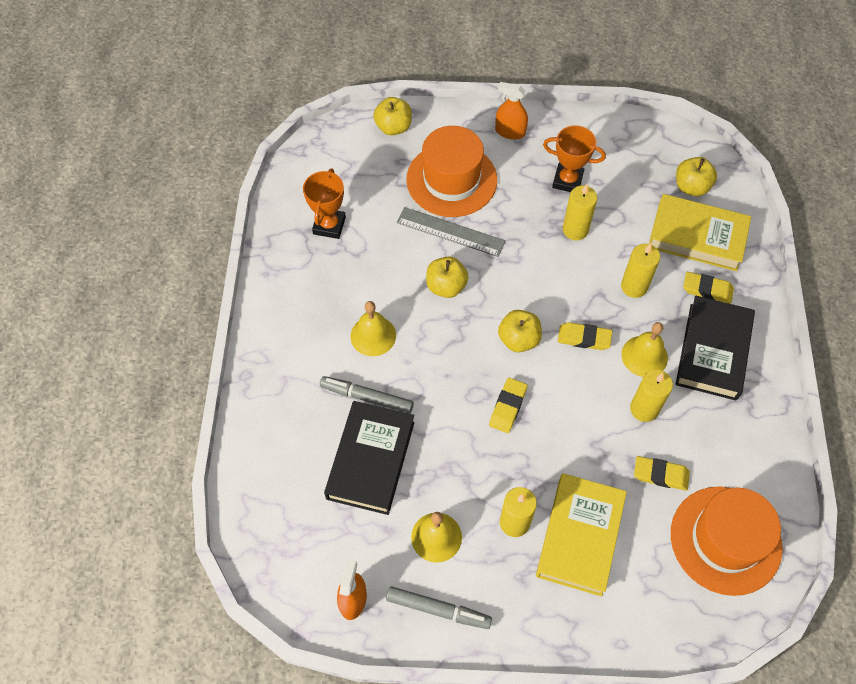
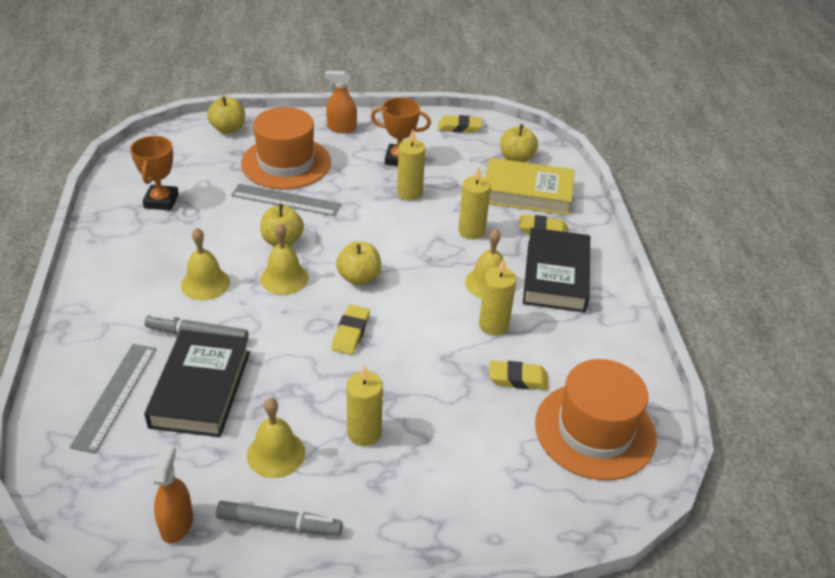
camera: 10 degrees left, 20 degrees down
(296, 461) = (115, 396): none -> grey ruler
(447, 334) = (284, 278): none -> yellow bell
(580, 536) = (437, 440): yellow book -> none
(584, 338) = (426, 273): yellow eraser -> yellow eraser (459, 127)

